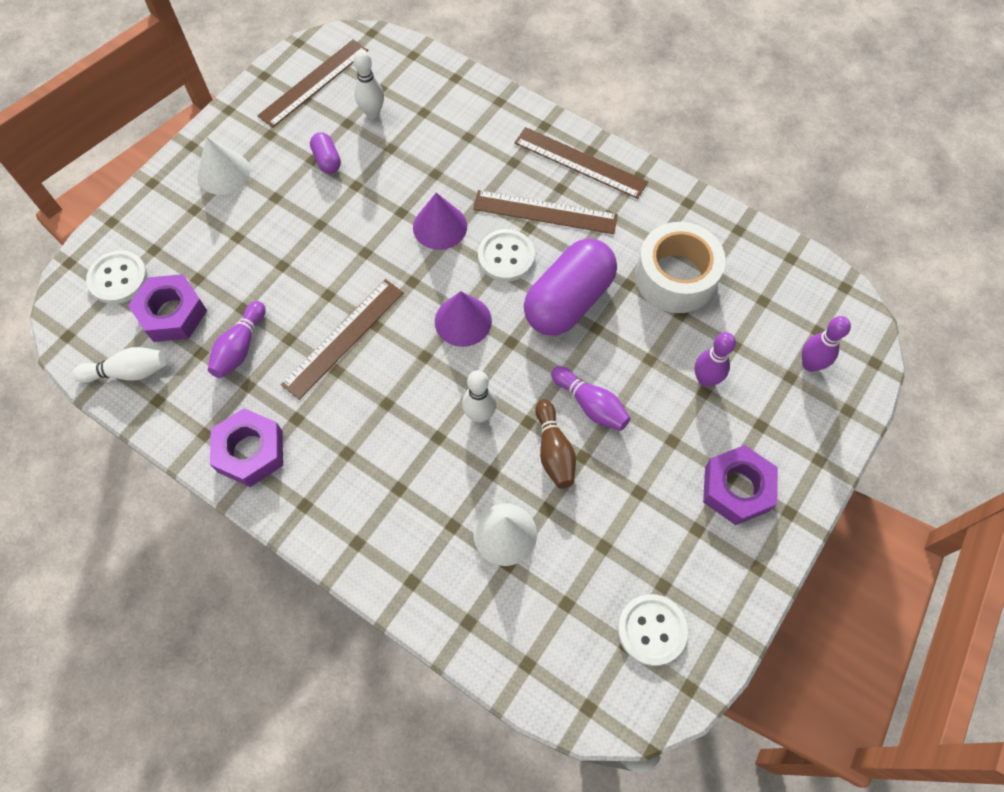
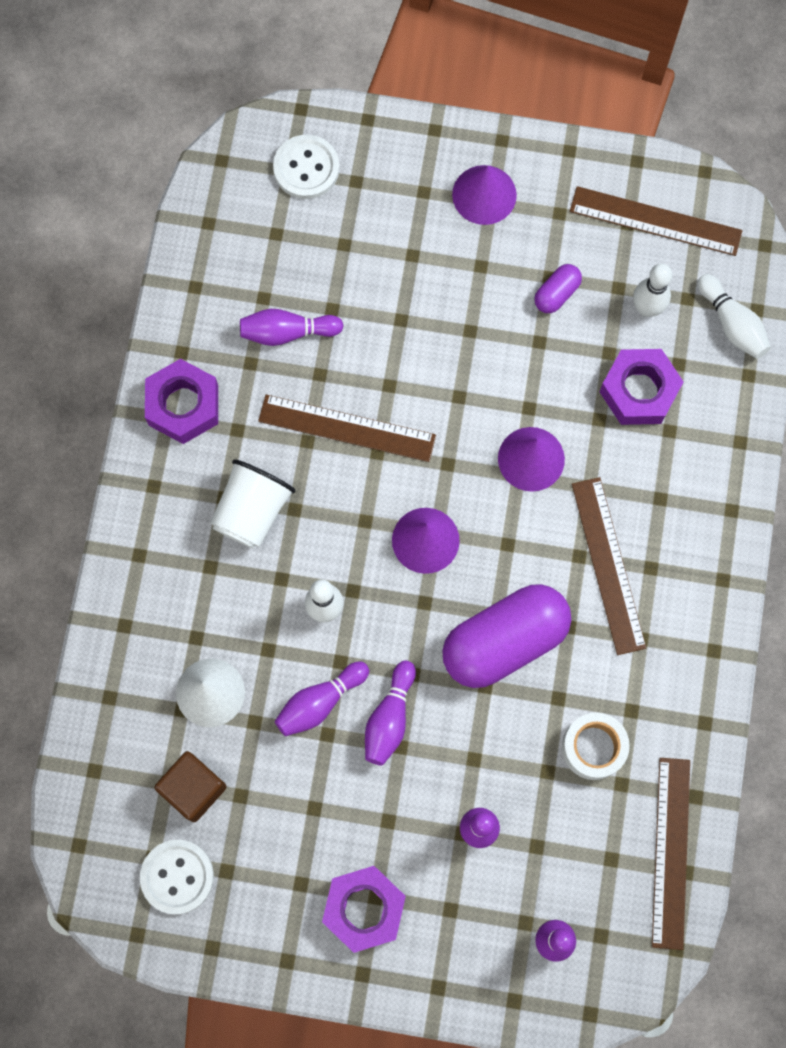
camera: 65 degrees right, 10 degrees up
(128, 372) = (211, 242): white bowling pin -> white bowling pin (732, 324)
(172, 313) = (293, 244): purple nut -> purple nut (639, 391)
(223, 173) = (484, 194): white cone -> purple cone
(370, 436) = (252, 511): none -> white cup
(506, 257) = (527, 549): white button -> none
(553, 451) = (320, 702): brown bowling pin -> purple bowling pin
(568, 301) = (504, 641): purple capsule -> purple capsule turned 45 degrees counterclockwise
(580, 162) = (698, 575): brown ruler -> brown ruler (670, 852)
(581, 583) = (193, 789): none -> brown cube
(675, 277) = (593, 747): white tape -> white tape, size x0.63

